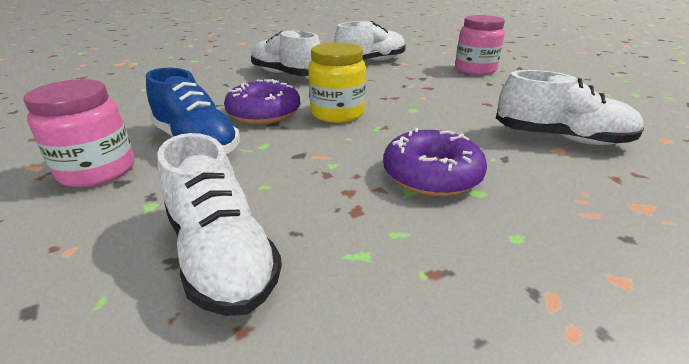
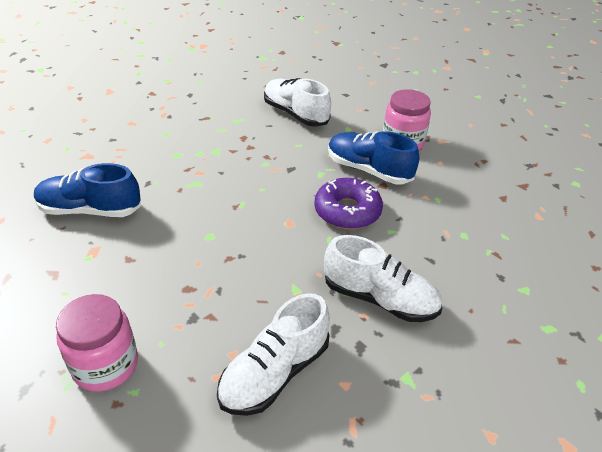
camera: 165 degrees right, 10 degrees up
(337, 113) = (281, 219): yellow jar -> none
(431, 175) = (201, 163): purple donut -> none
(561, 138) = (90, 210): white shoe -> blue shoe

